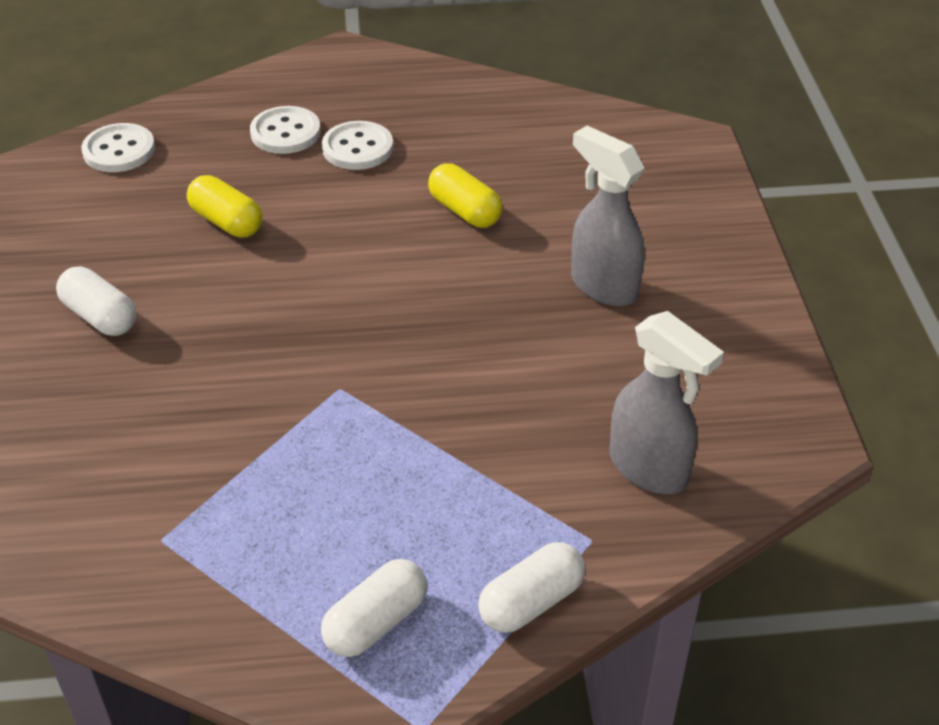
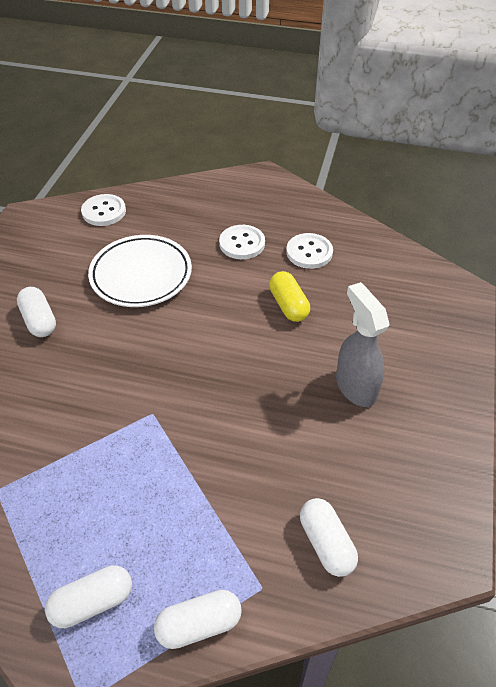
camera: 20 degrees right, 5 degrees up
(227, 222) = (141, 275): yellow capsule -> white plate
(285, 133) = (204, 222): white button -> white button (309, 252)
(649, 469) = (326, 543): grey spray bottle -> white capsule

